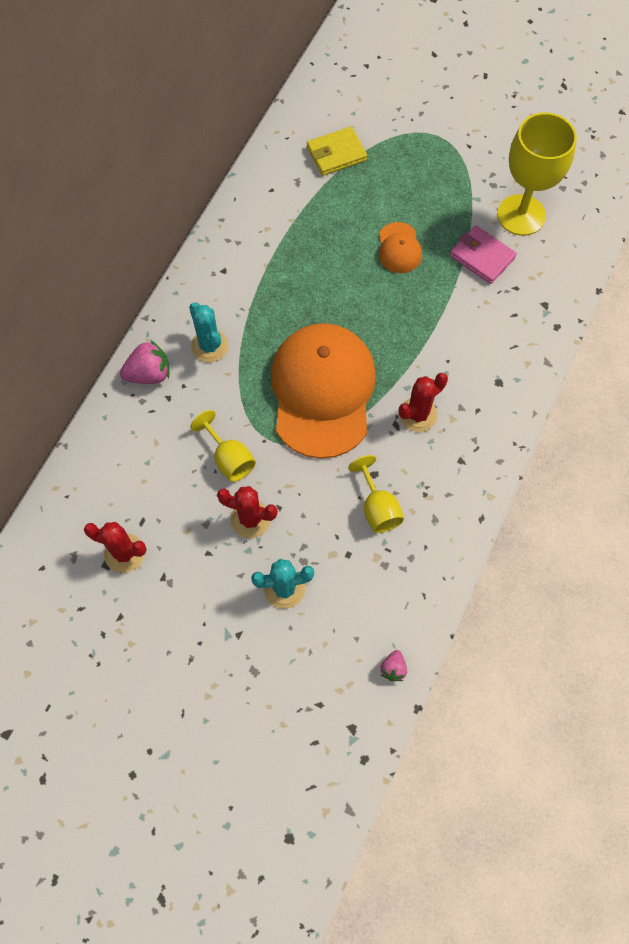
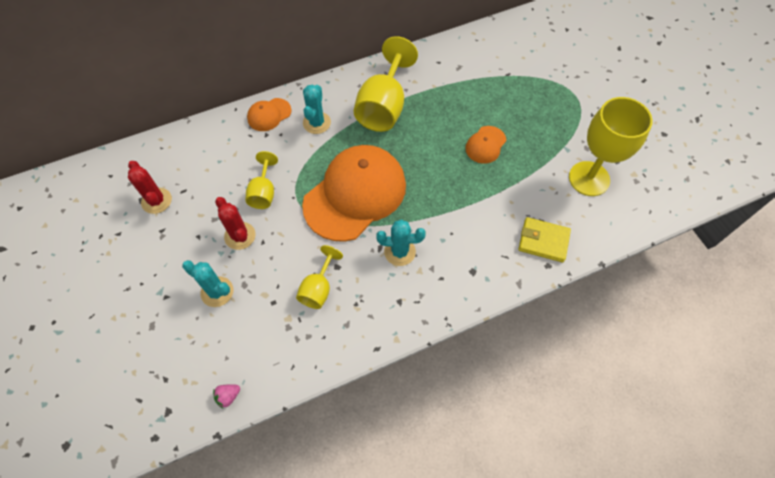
camera: 40 degrees right, 5 degrees down
(149, 374) = (269, 115): pink strawberry -> orange cap
(262, 279) = (383, 106): none -> yellow goblet
(336, 154) = (498, 66): yellow wallet -> yellow wallet (543, 241)
(418, 414) = (399, 252): red cactus -> turquoise cactus
(482, 257) = (536, 186): pink wallet -> none

